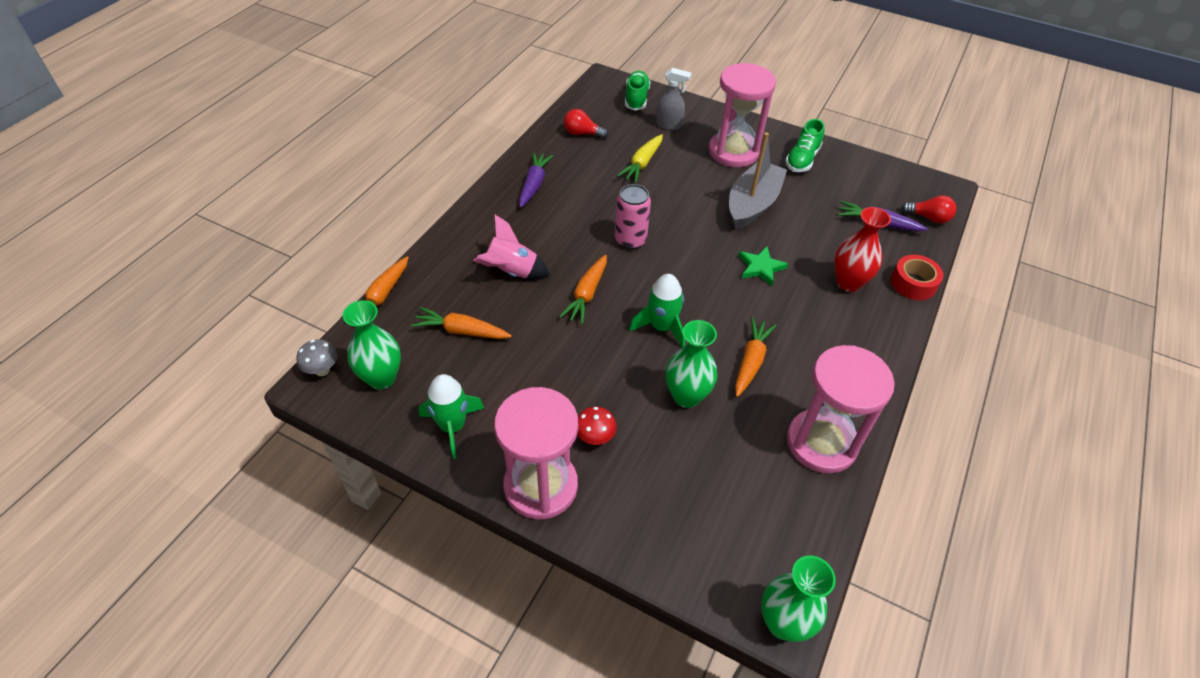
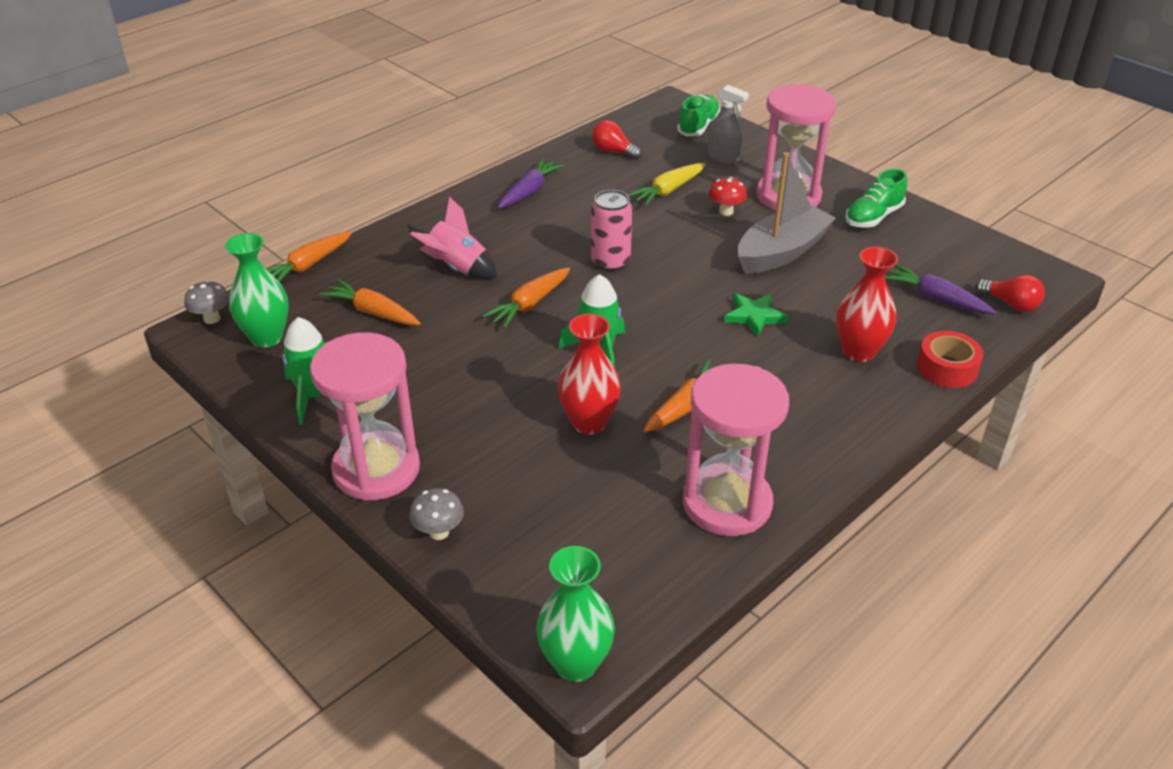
camera: 20 degrees right, 10 degrees down
(595, 438) = (461, 439): red mushroom -> red mushroom (726, 211)
(621, 532) = (439, 532): none -> grey mushroom
(686, 396) = (589, 423): green vase -> red vase

